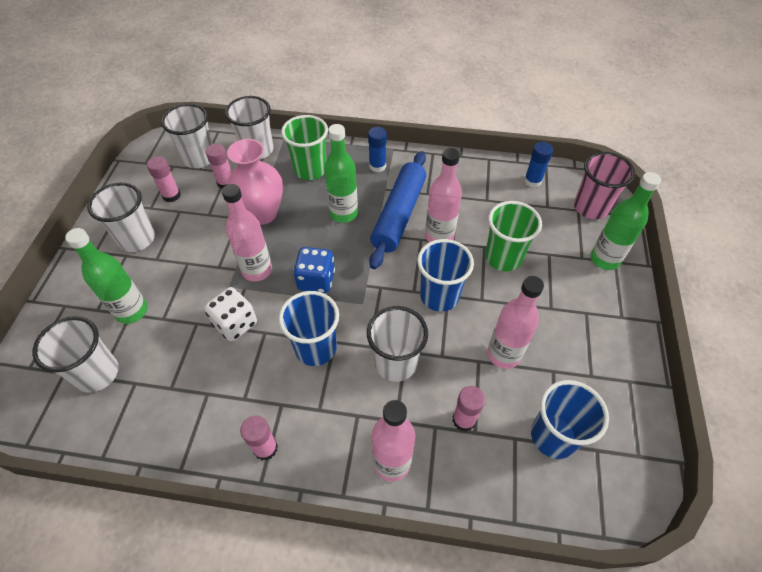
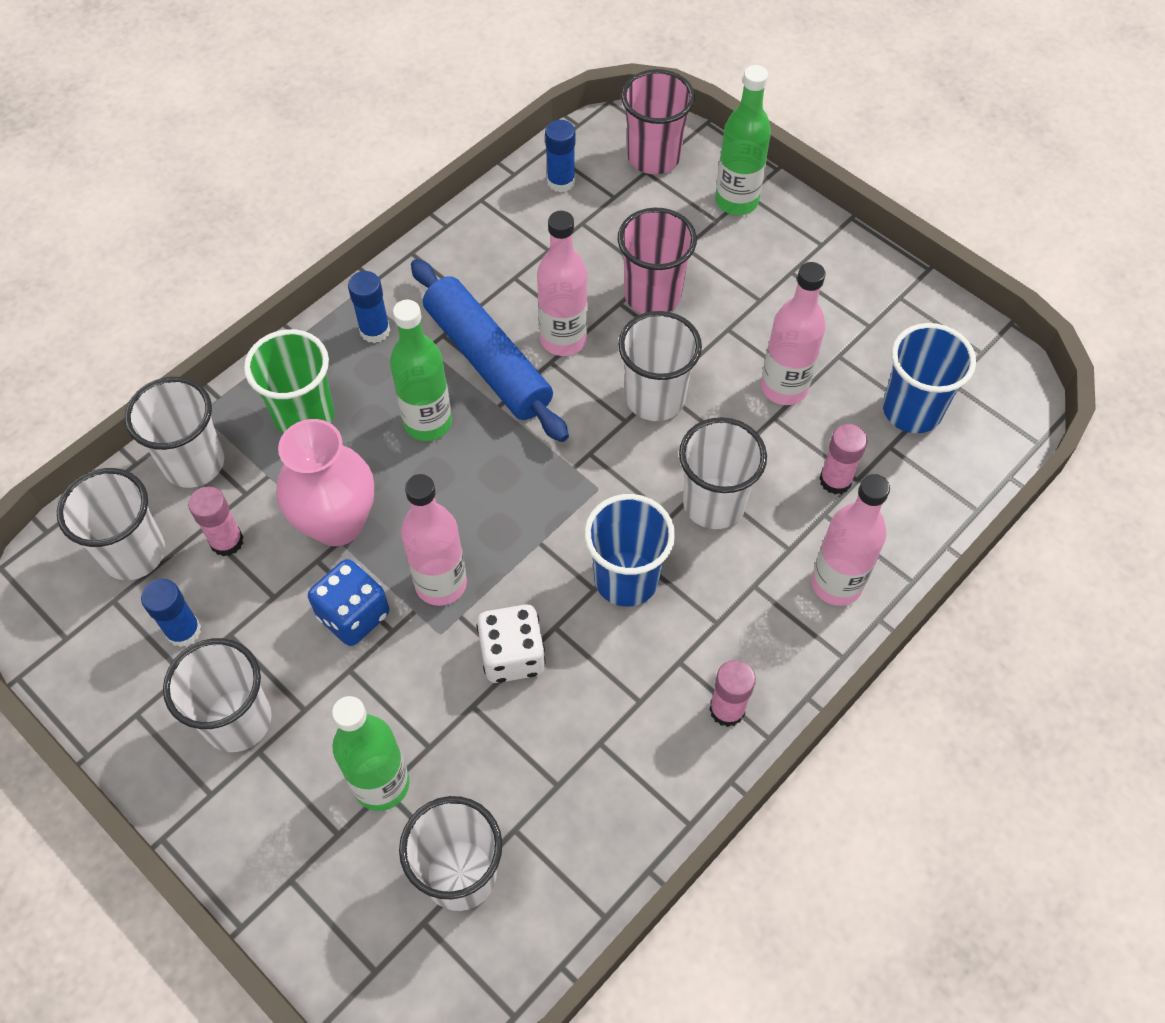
camera: 55 degrees left, 5 degrees up
(171, 195) = (183, 631): pink glue stick -> blue glue stick
(316, 280) = (518, 520): blue dice -> blue dice (353, 615)
(439, 296) = (655, 398): blue cup -> white cup
(503, 257) = (652, 295): green cup -> pink cup

